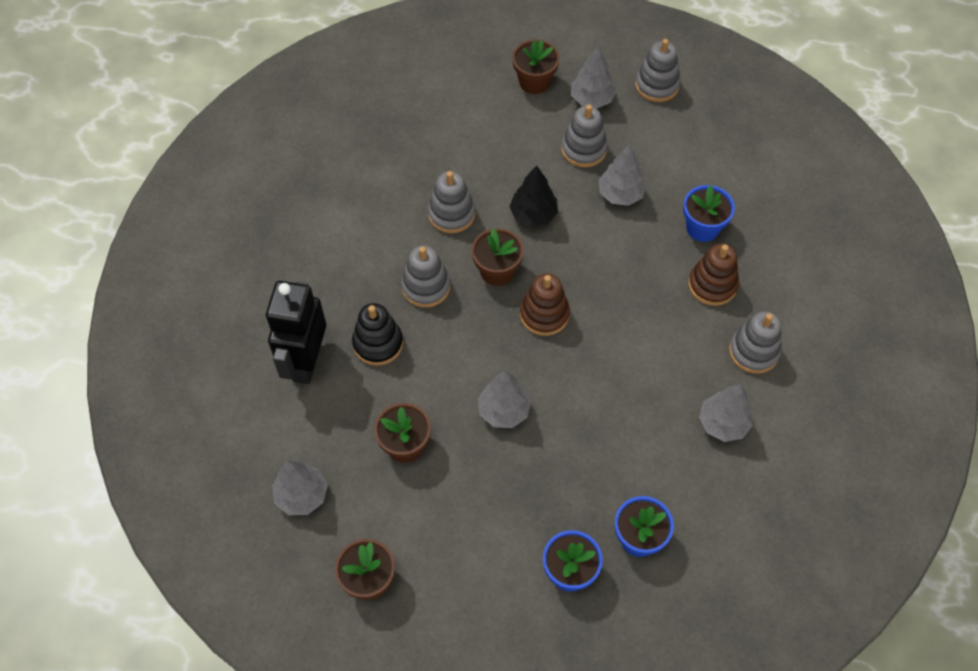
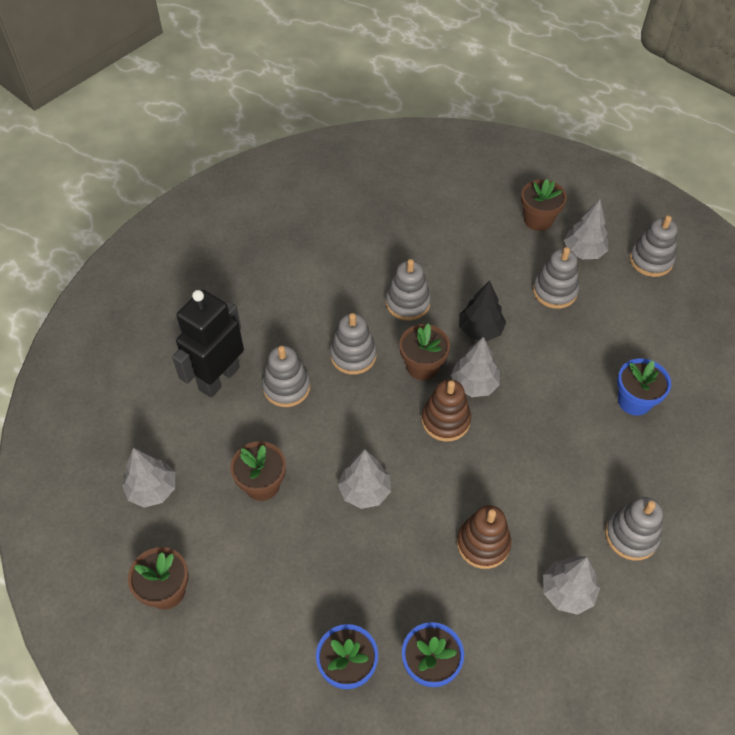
camera: 25 degrees right, 5 degrees down
(378, 343) = (286, 387): black stacking toy -> grey stacking toy
(620, 194) = (570, 342): grey tree -> grey tree (474, 384)
(712, 285) = (619, 457): brown stacking toy -> brown stacking toy (483, 544)

